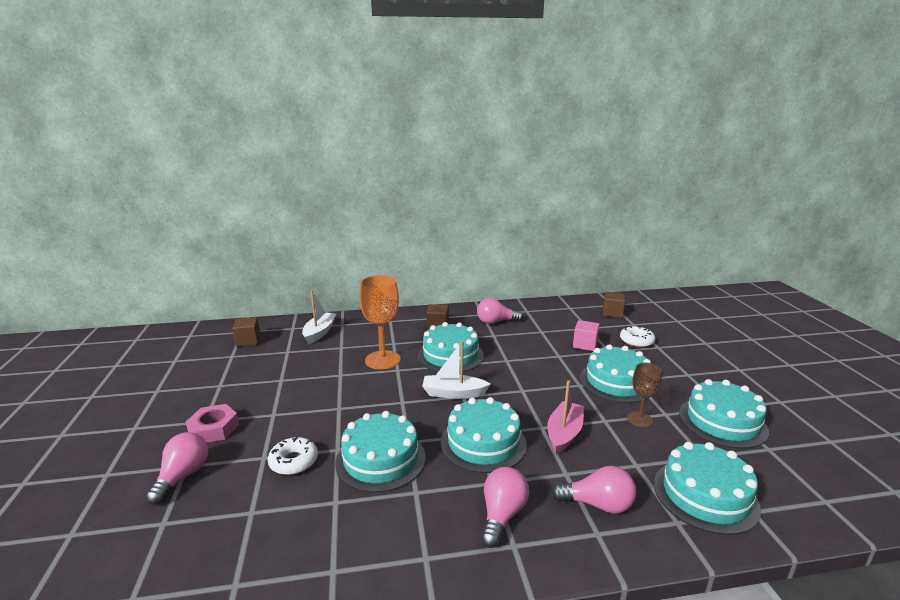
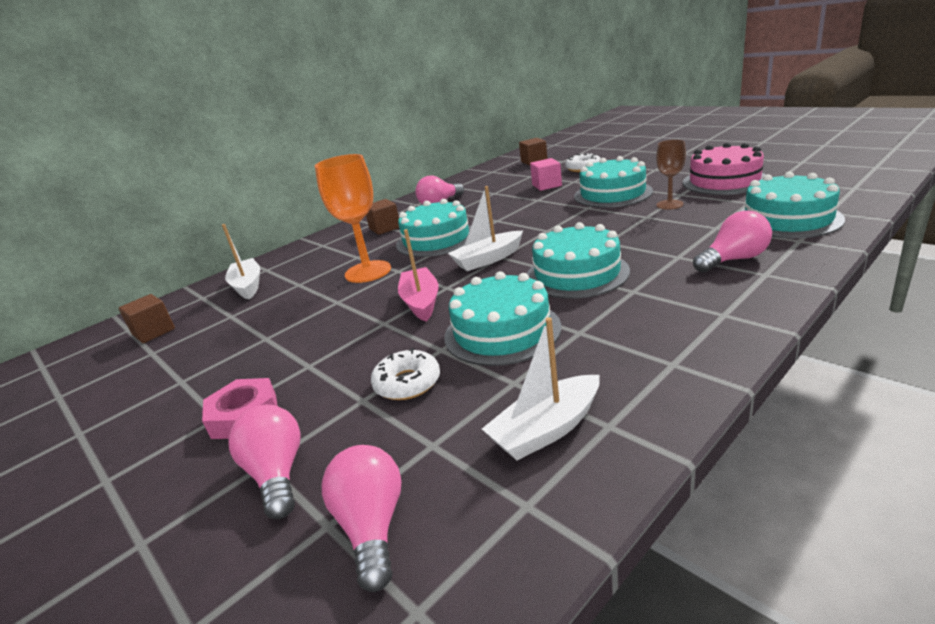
camera: 30 degrees left, 5 degrees up
(305, 547) = (547, 429): none -> white boat
(502, 515) = (679, 304): pink light bulb -> pink light bulb (372, 527)
(564, 433) = (631, 237): pink boat -> pink boat (421, 302)
(722, 422) = (724, 181): turquoise cake -> pink cake

